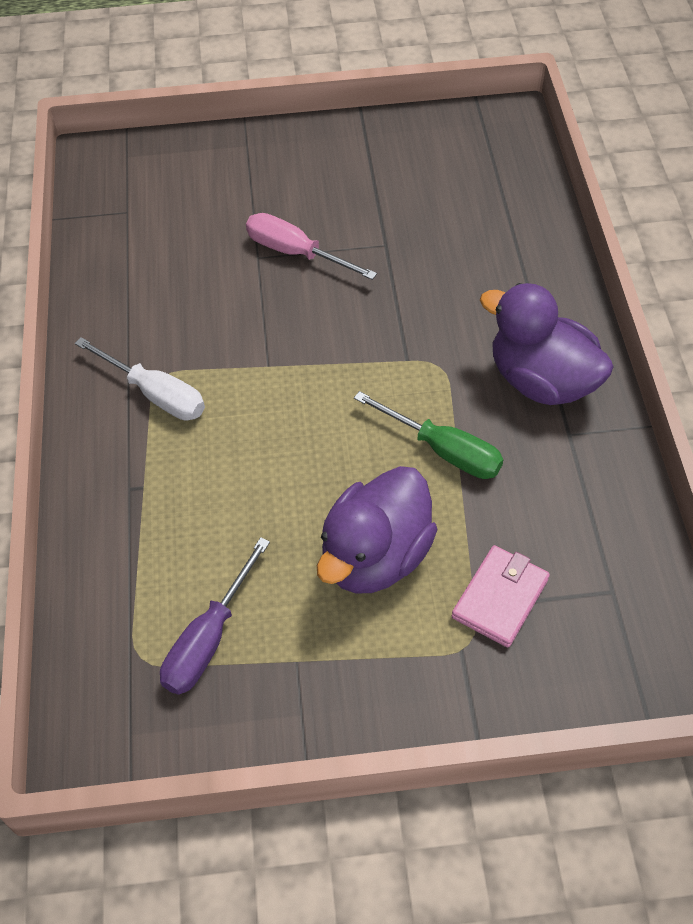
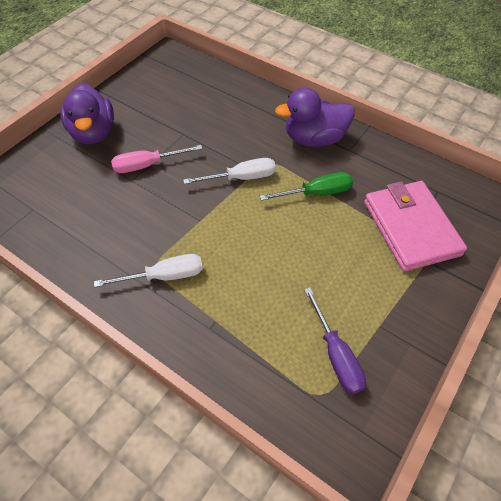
camera: 50 degrees left, 0 degrees up
(375, 556) = (349, 255): purple duck -> purple duck (93, 133)
(379, 355) = (241, 178): none -> white screwdriver
(500, 598) = (410, 228): pink wallet -> pink wallet, size x1.84

